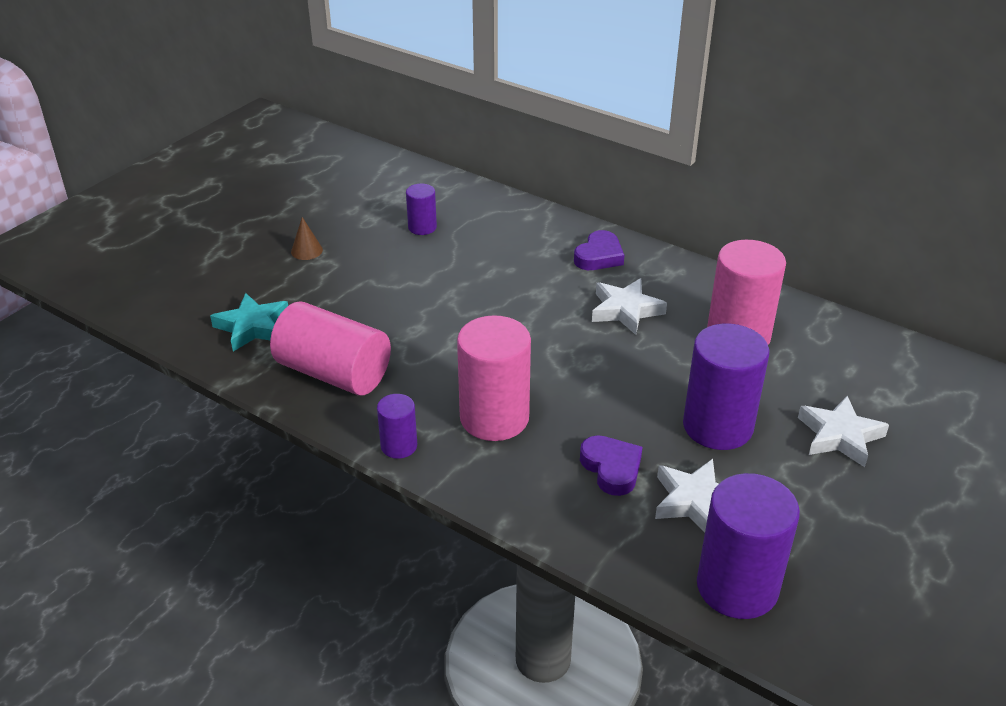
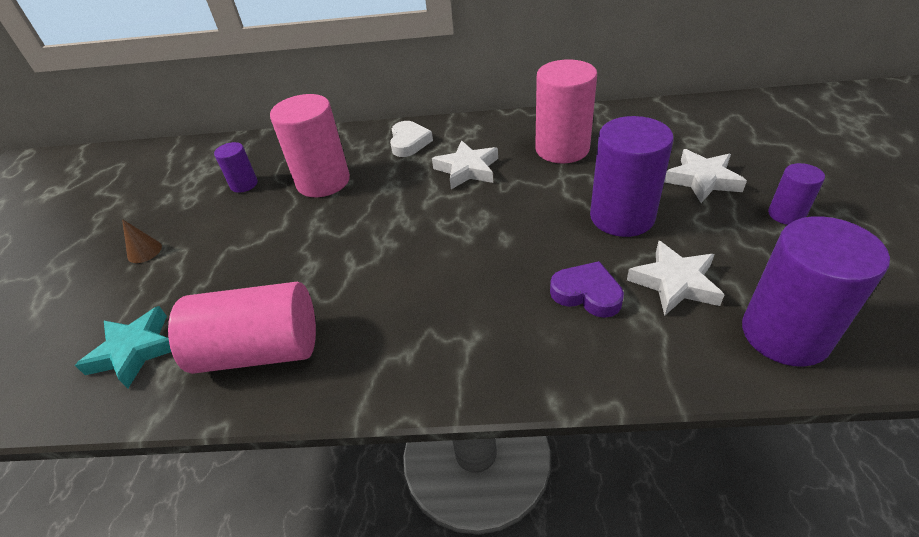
camera: 30 degrees left, 5 degrees up
(399, 446) = (387, 385): purple cylinder -> purple cylinder (786, 214)
(494, 418) = (450, 306): pink cylinder -> pink cylinder (323, 181)
(599, 256) = (409, 142): purple heart -> white heart

